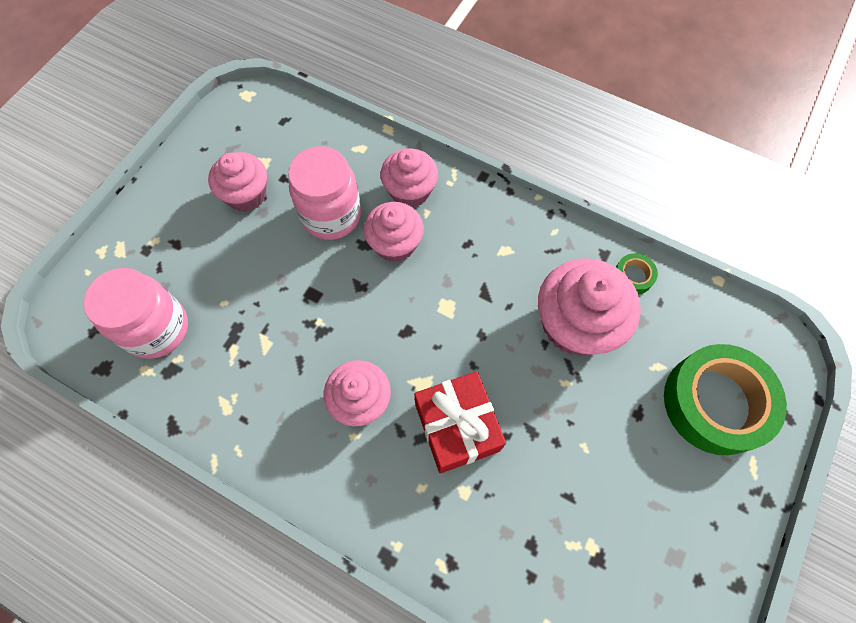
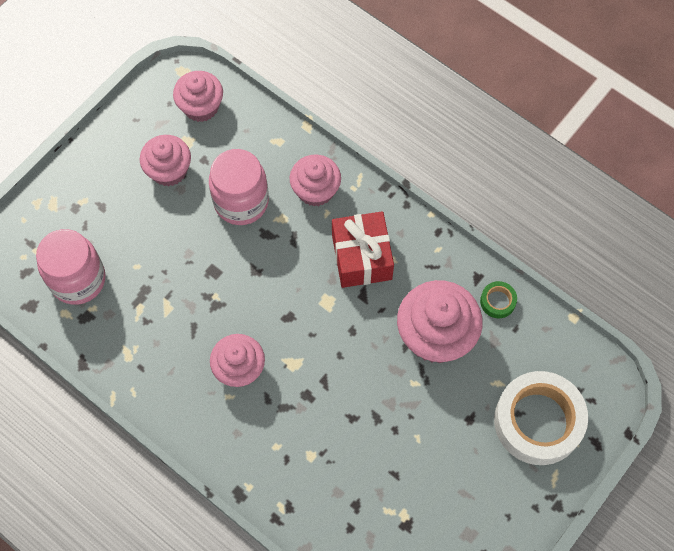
camera: 10 degrees right, 0 degrees up
(395, 244) = (293, 238): pink cupcake -> pink cupcake (201, 107)
(457, 427) = (315, 404): red gift -> red gift (361, 257)
(715, 403) = (538, 421): green tape -> white tape

